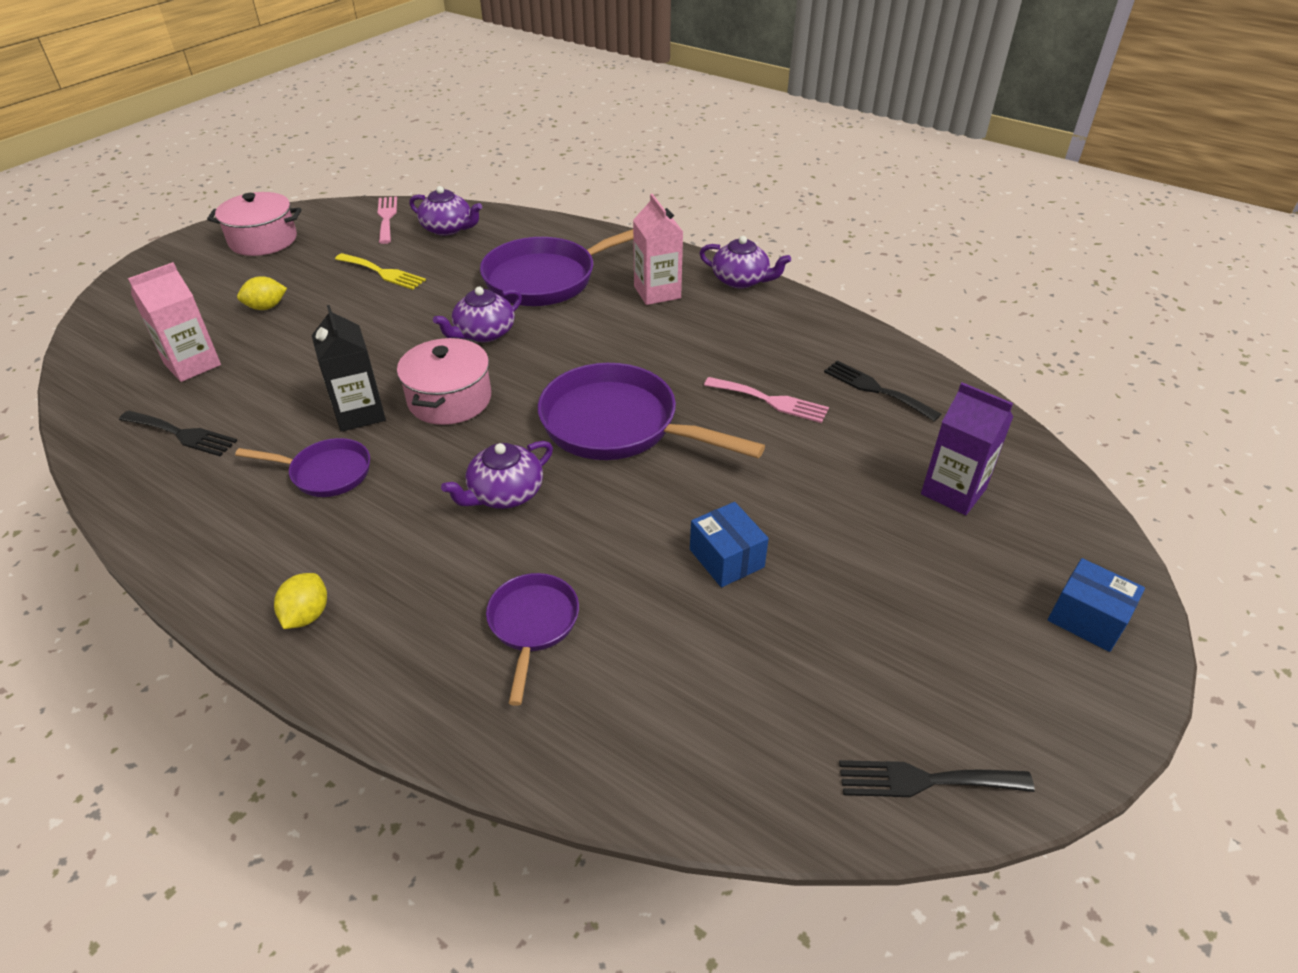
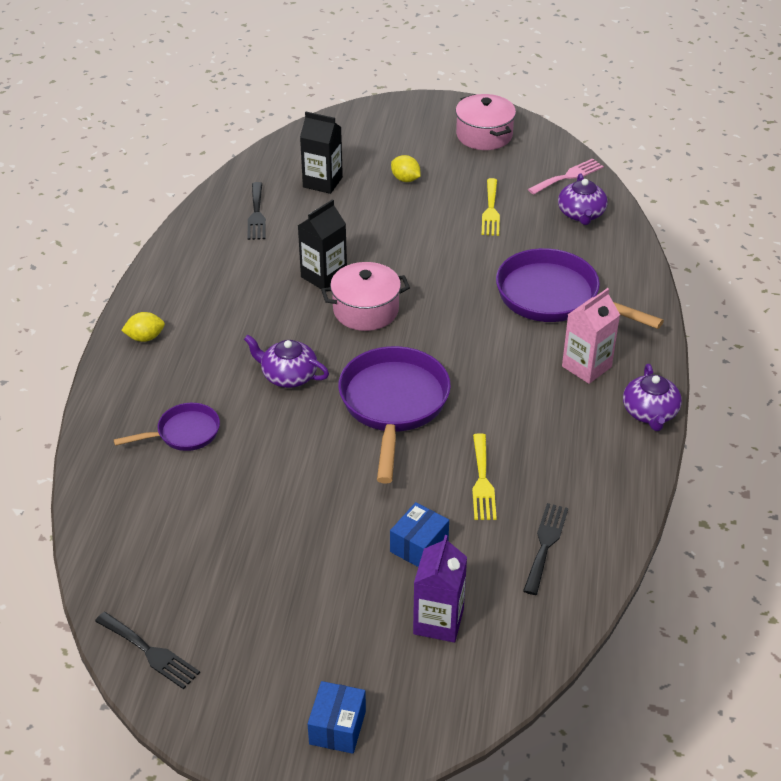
camera: 65 degrees right, 0 degrees up
(192, 364) = (322, 182): pink carton -> black carton
(325, 473) = (259, 289): purple pan -> none
(483, 333) = (454, 294): purple teapot -> none
(726, 558) = (289, 506): blue box -> blue box (419, 546)
(771, 401) = (482, 481): pink fork -> yellow fork
(924, 780) = (150, 652): black fork -> black fork turned 150 degrees clockwise

